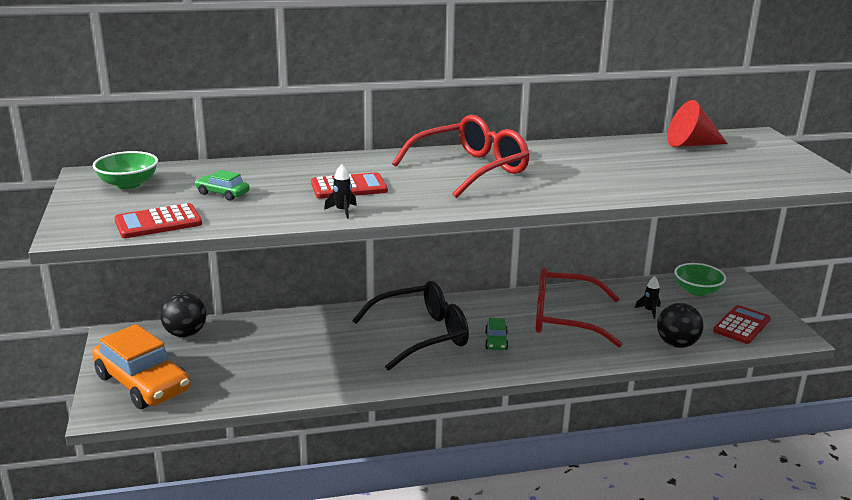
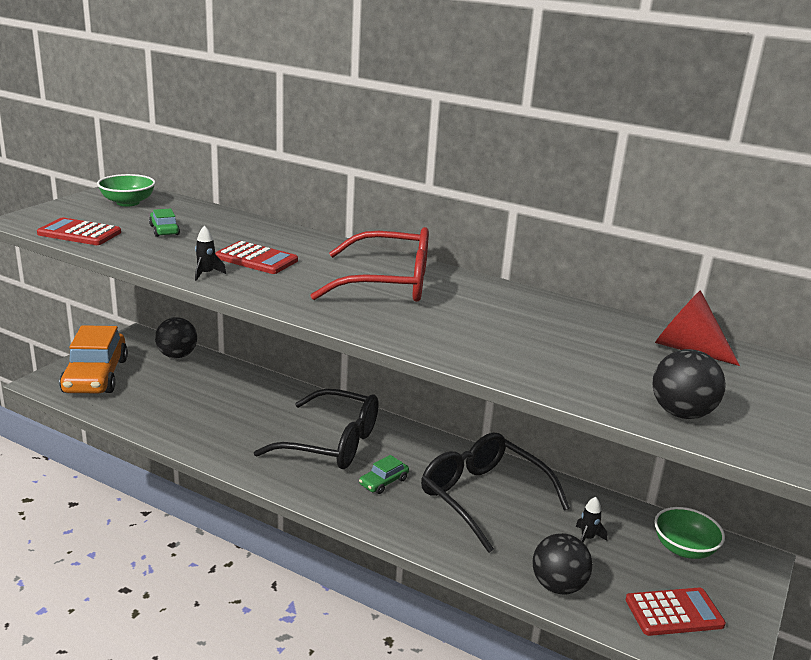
camera: 40 degrees right, 0 degrees up
(564, 318) = (482, 497): red glasses -> black glasses
(757, 178) = (681, 413): none -> black ball

